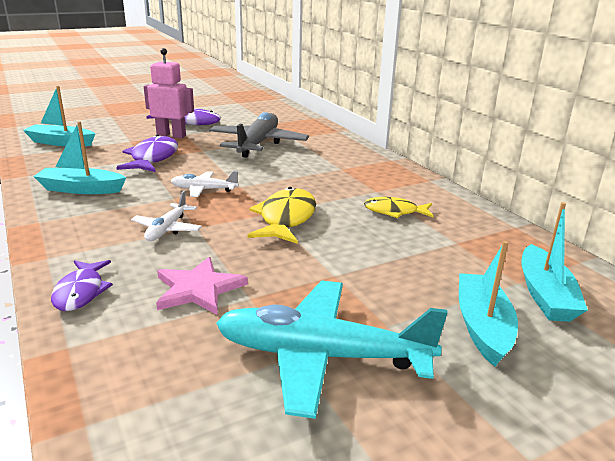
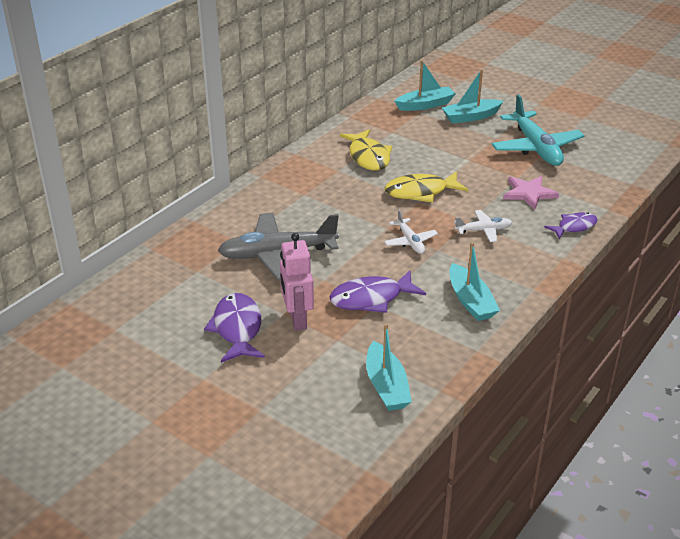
camera: 115 degrees left, 10 degrees up
(394, 212) = (368, 157): yellow fish -> yellow fish, size x1.54

